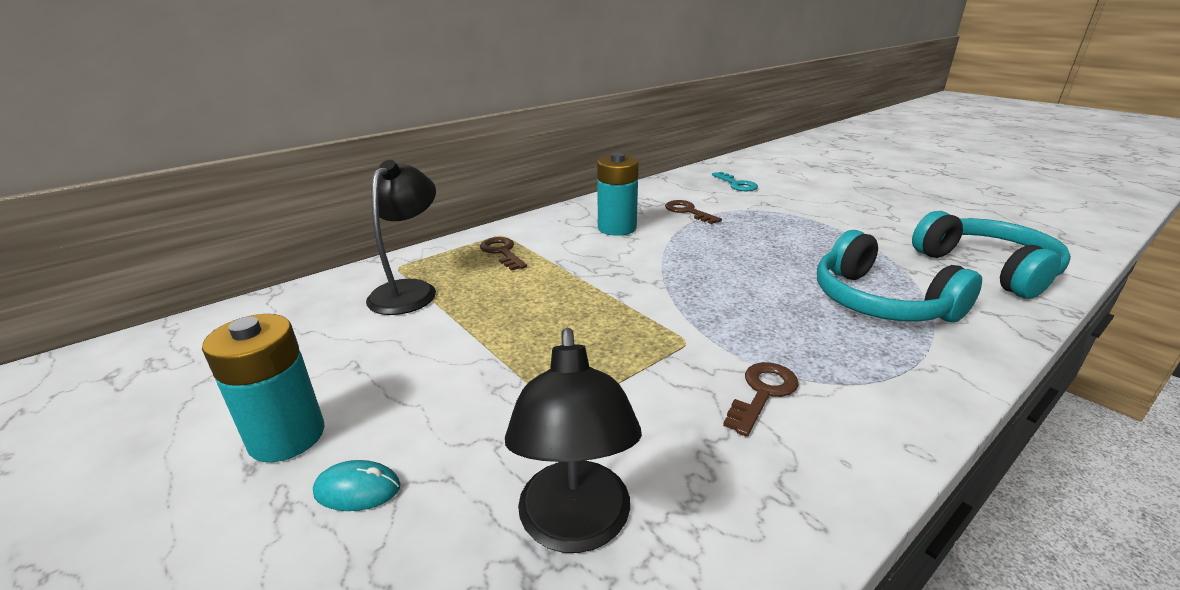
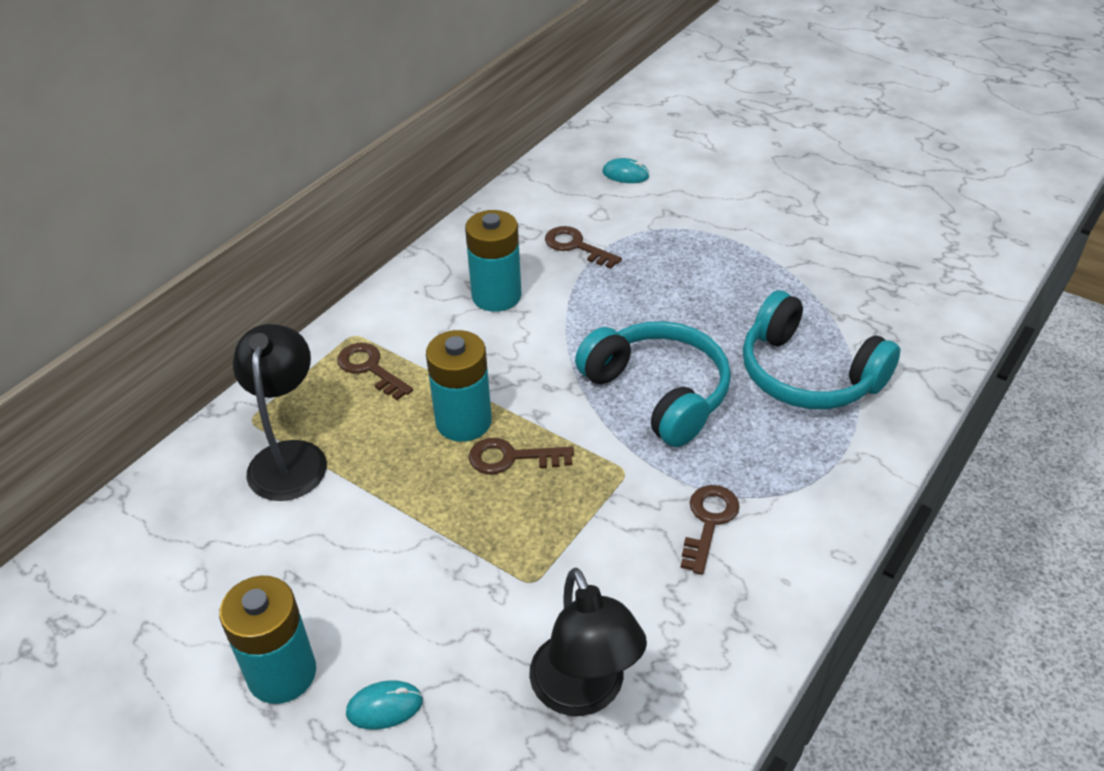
camera: 15 degrees left, 15 degrees up
(557, 290) = (463, 421): none -> turquoise battery
(586, 317) = (512, 458): none -> brown key
(736, 184) = (625, 174): turquoise key -> turquoise mouse
(987, 268) = (915, 298): turquoise headphones -> turquoise headphones (658, 393)

